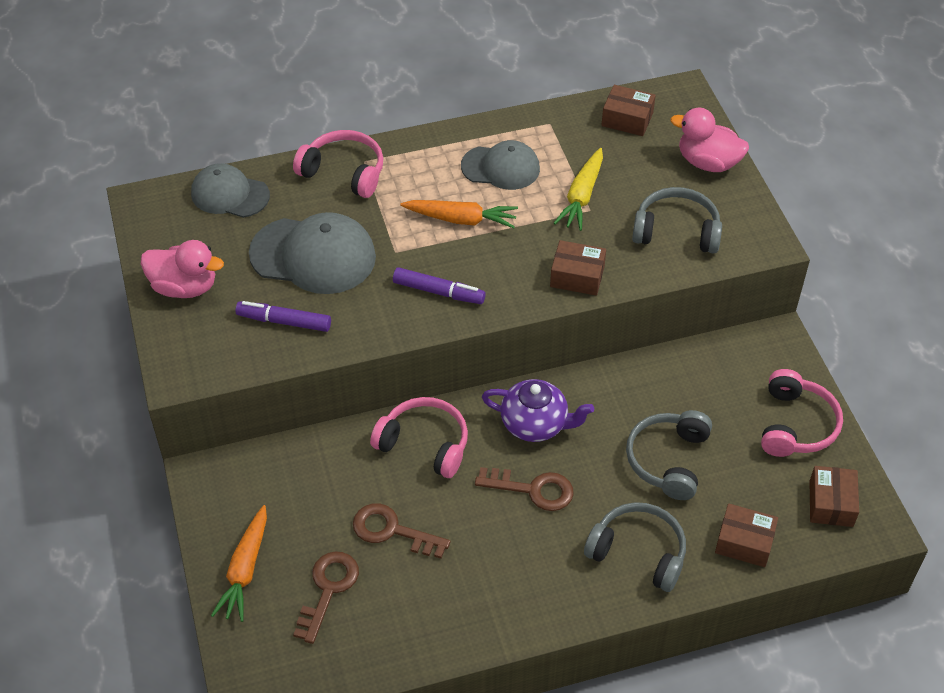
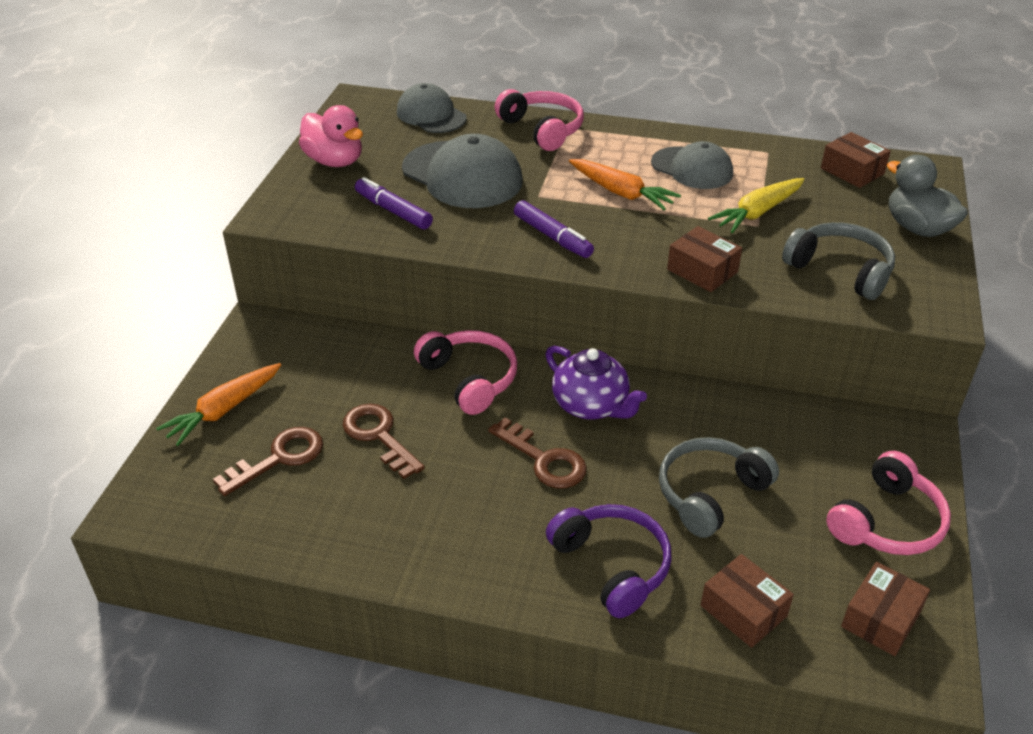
camera: 30 degrees right, 10 degrees down
(638, 553) = (612, 565): grey headphones -> purple headphones
(708, 162) = (917, 228): pink duck -> grey duck

